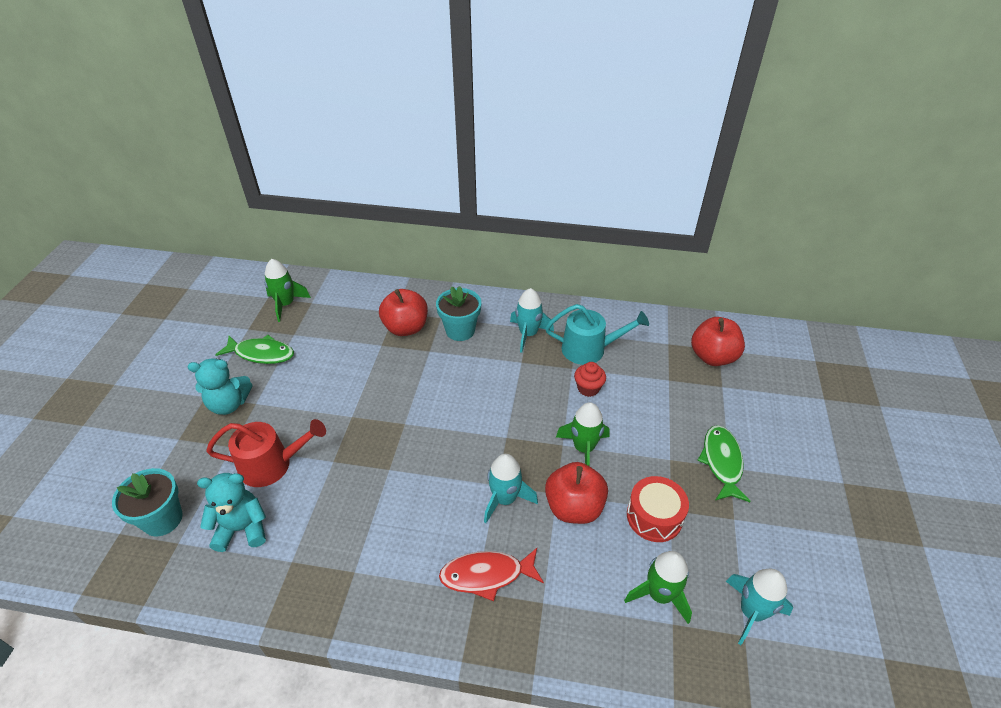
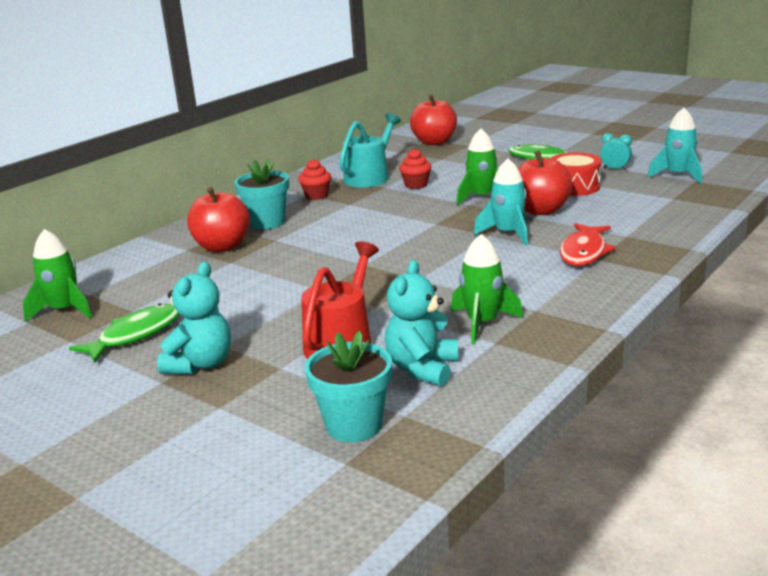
camera: 60 degrees left, 20 degrees down
(528, 334) = (316, 196): turquoise rocket -> red cupcake
(659, 595) = (646, 197): green rocket -> green rocket (482, 323)
(733, 540) = (615, 169): none -> turquoise clock

